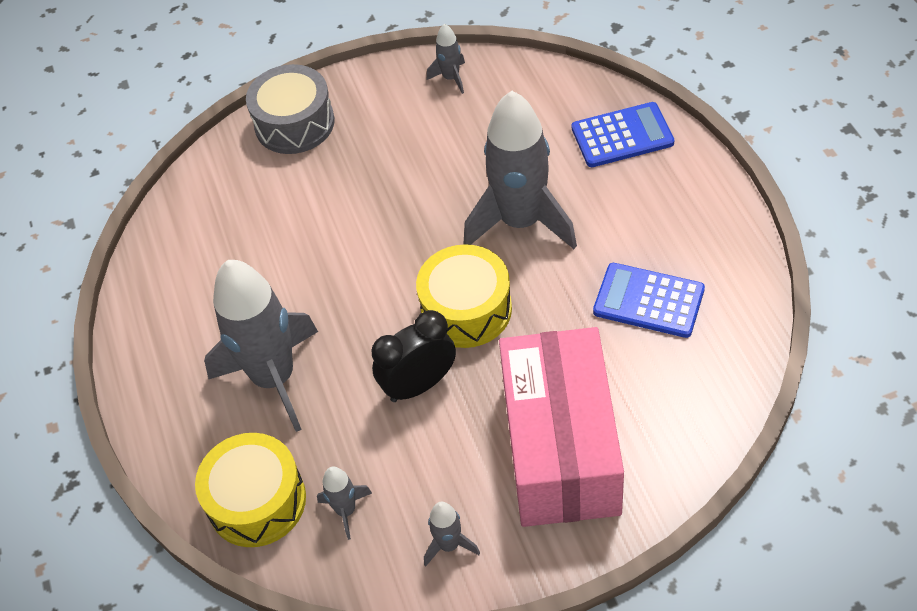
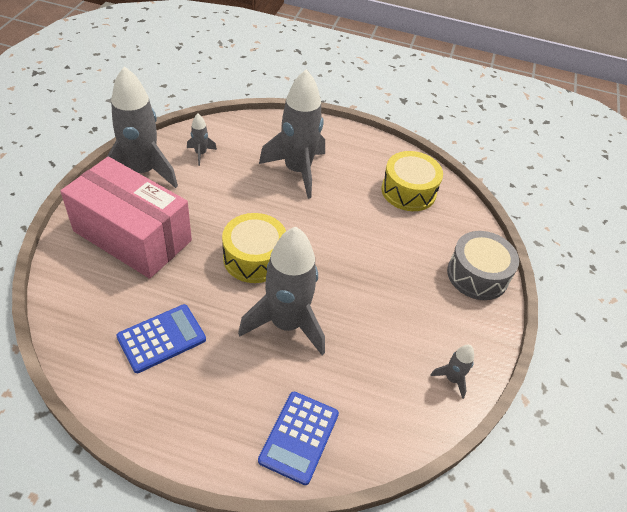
camera: 115 degrees right, 5 degrees down
(257, 501) = (240, 134): yellow drum -> yellow drum (408, 191)
(419, 385) = (232, 212): black clock -> none
(449, 545) = (142, 171): grey rocket -> grey rocket, size x2.32

